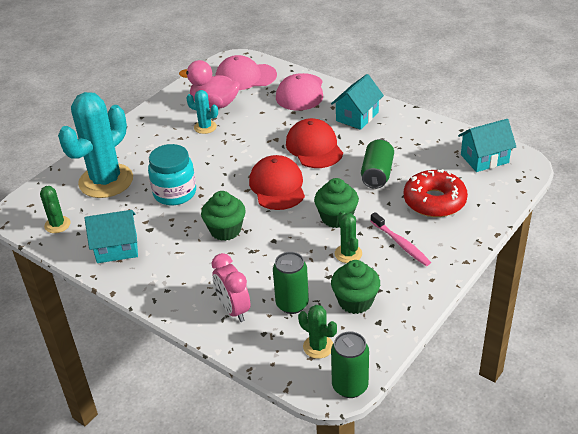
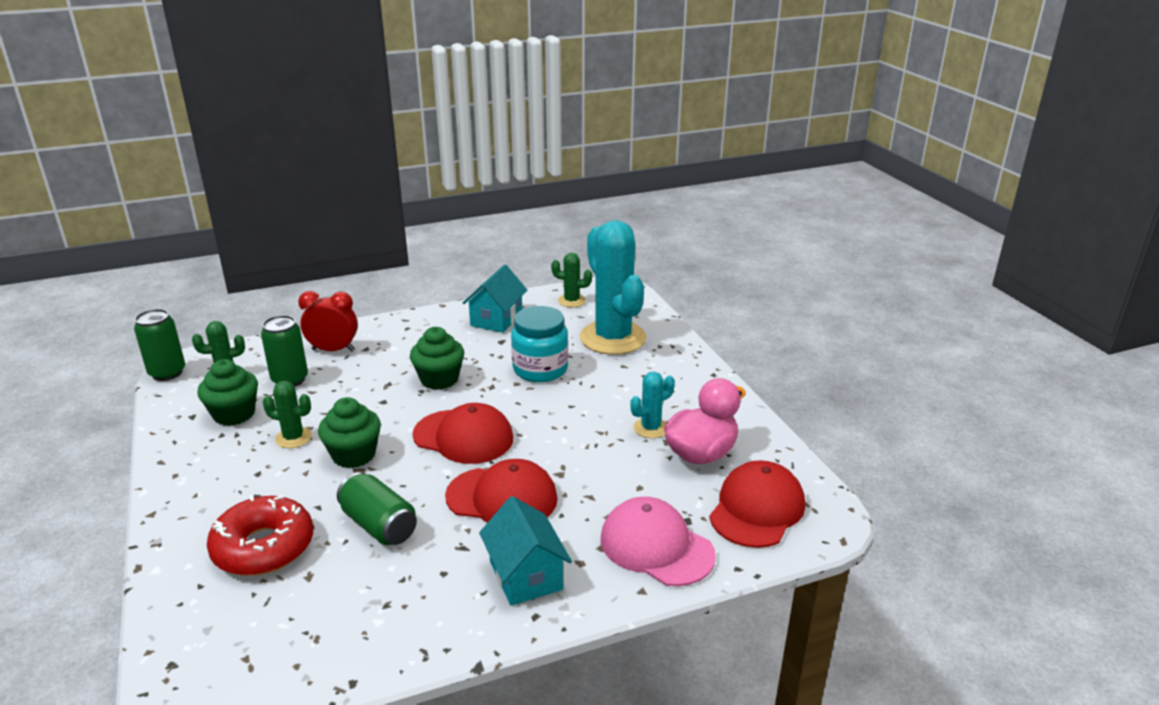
camera: 120 degrees right, 10 degrees down
(233, 309) = (333, 350): pink clock -> red clock
(245, 77) = (757, 509): pink cap -> red cap
(401, 244) = (248, 480): pink toothbrush -> none
(484, 159) = (258, 659): turquoise house -> none

